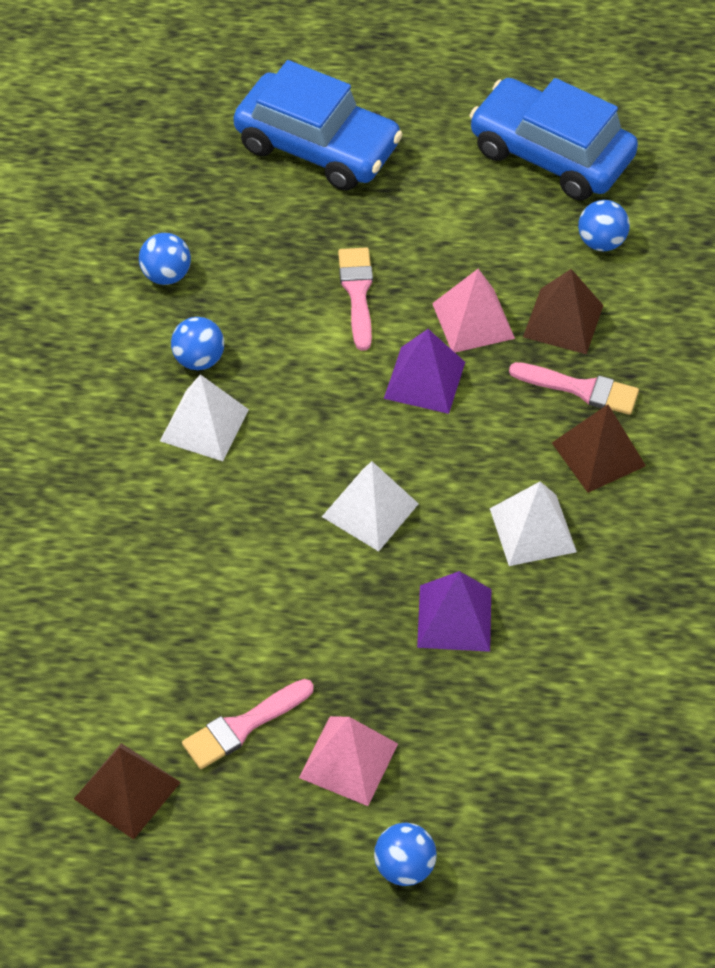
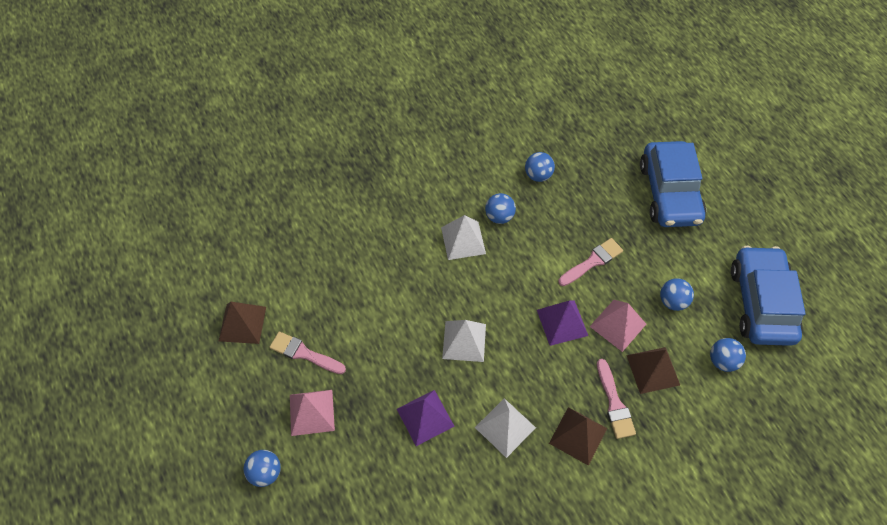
camera: 60 degrees right, 5 degrees up
(482, 242) = (672, 301): none -> blue ball

